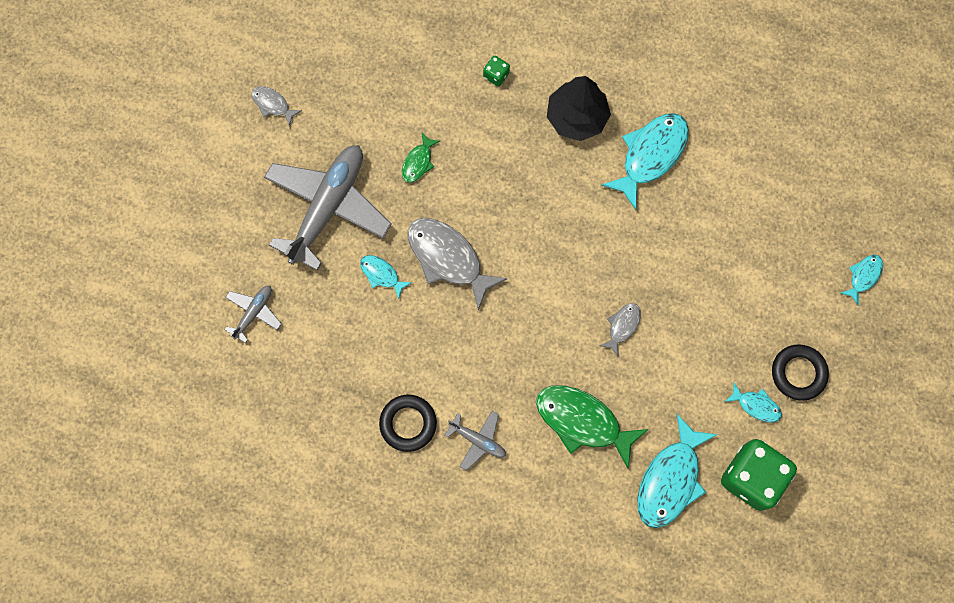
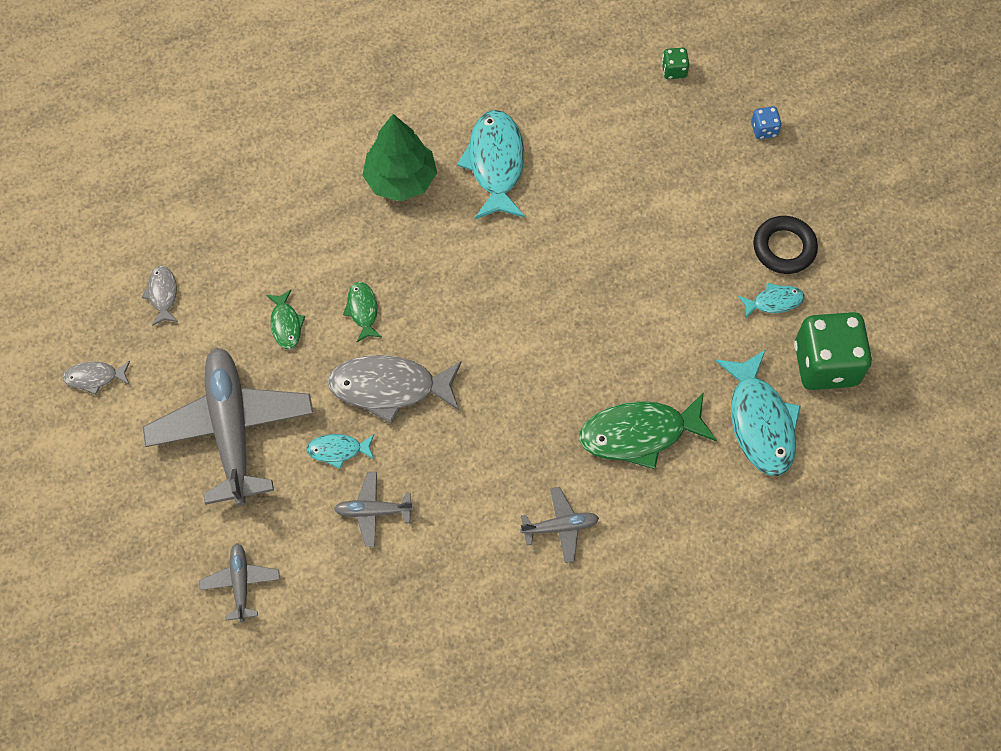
camera: 40 degrees left, 10 degrees down
(370, 333) = (373, 511): none -> grey plane
(408, 423) = (482, 565): black ring -> none
(475, 191) = (362, 310): none -> green fish
(496, 75) = (294, 197): green dice -> green dice (674, 70)
(576, 117) = (401, 180): black tree -> green tree
(622, 326) = (600, 325): grey fish -> grey fish (162, 294)
(863, 276) = (764, 129): turquoise fish -> blue dice

